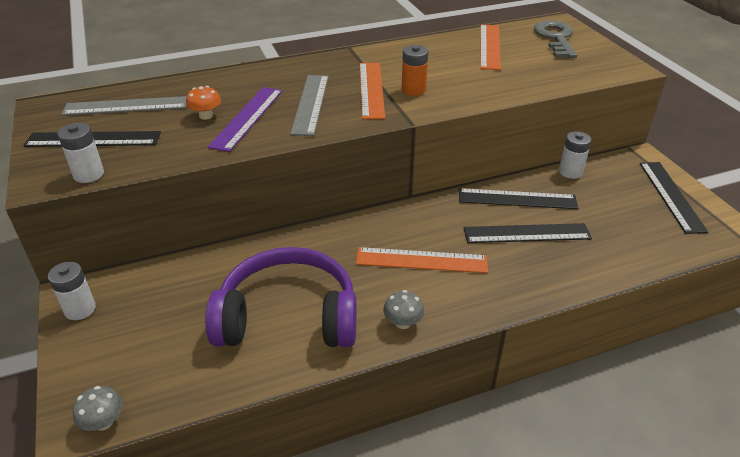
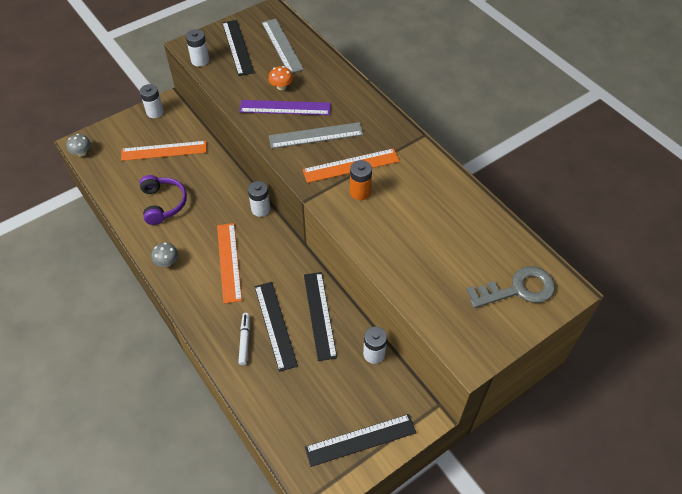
camera: 75 degrees right, 15 degrees up
(288, 317) = (163, 204): purple headphones -> purple headphones, size x0.59
(344, 222) = (260, 209): none -> white battery
(489, 46) = (471, 235): orange ruler -> orange ruler (164, 151)
(546, 261) = (245, 340): none -> white marker

